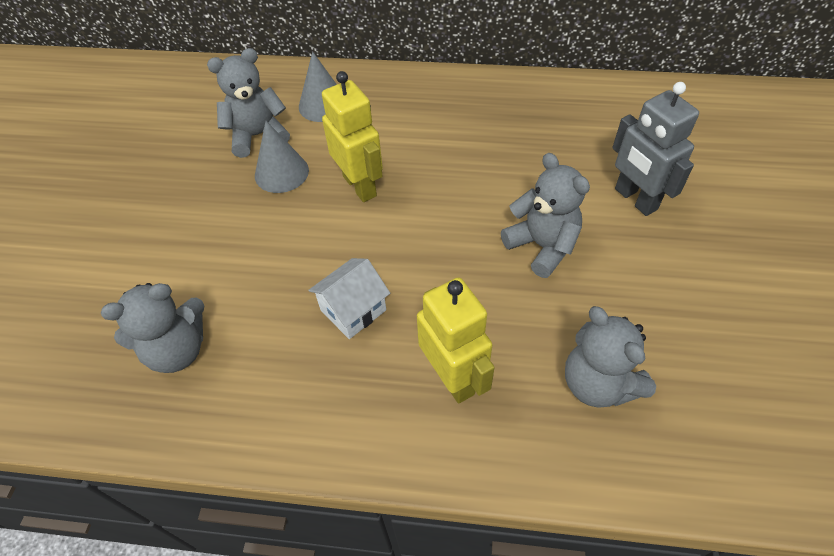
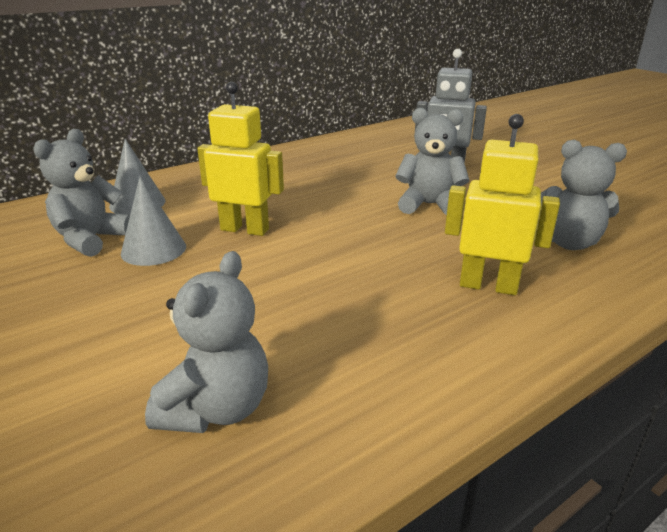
camera: 45 degrees left, 25 degrees down
(353, 310) = (354, 291): white house -> none

